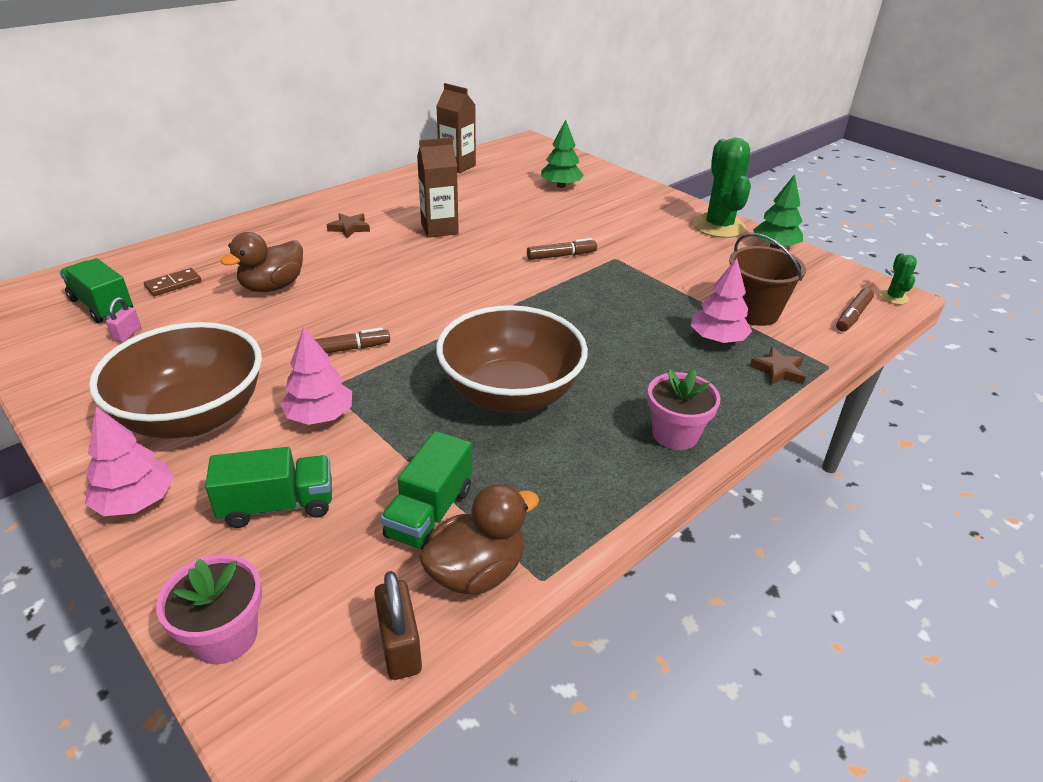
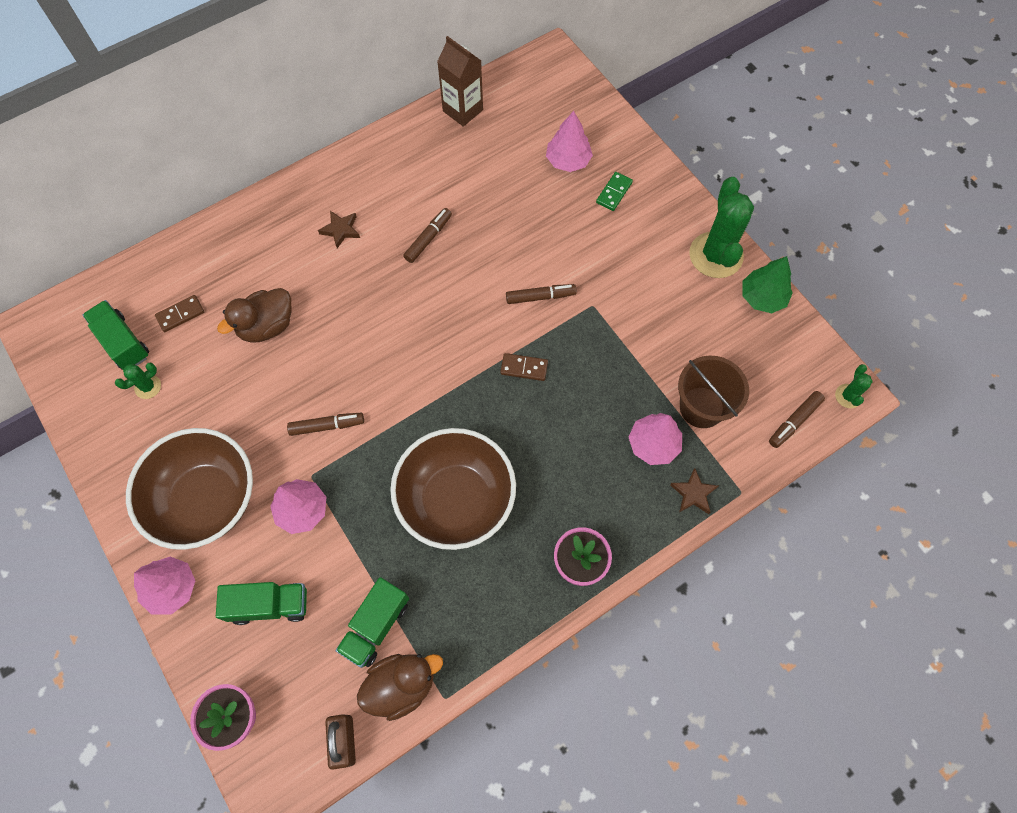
camera: 10 degrees right, 30 degrees up
(127, 334) = (148, 387): pink padlock -> green cactus
(439, 229) = (428, 238): brown carton -> brown marker
(559, 298) = (524, 368): none -> brown domino
(561, 186) = (568, 161): green tree -> pink tree
(609, 199) = (614, 193): none -> green domino

